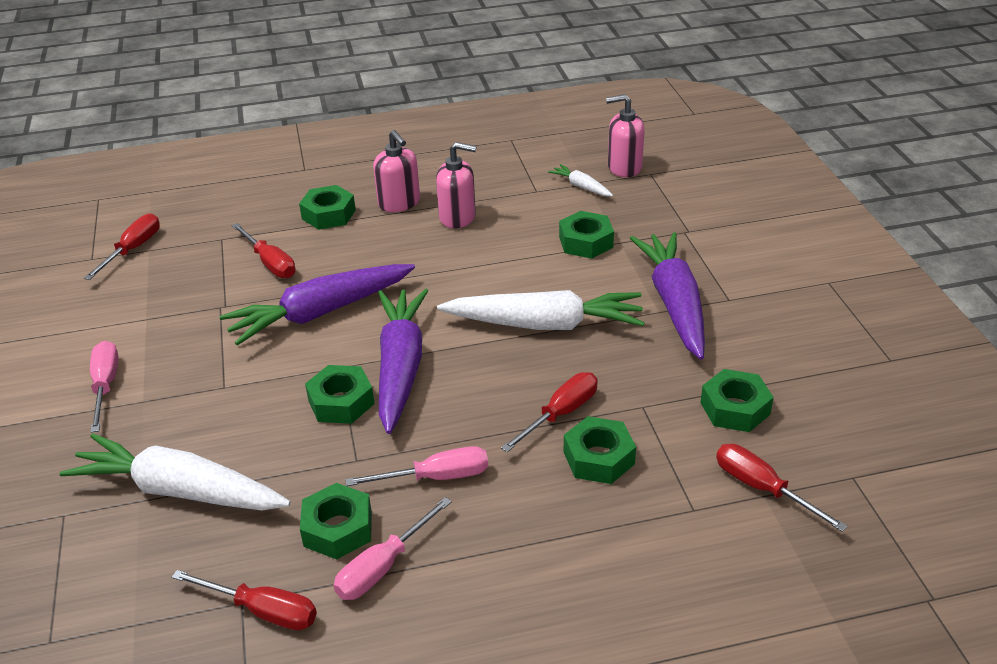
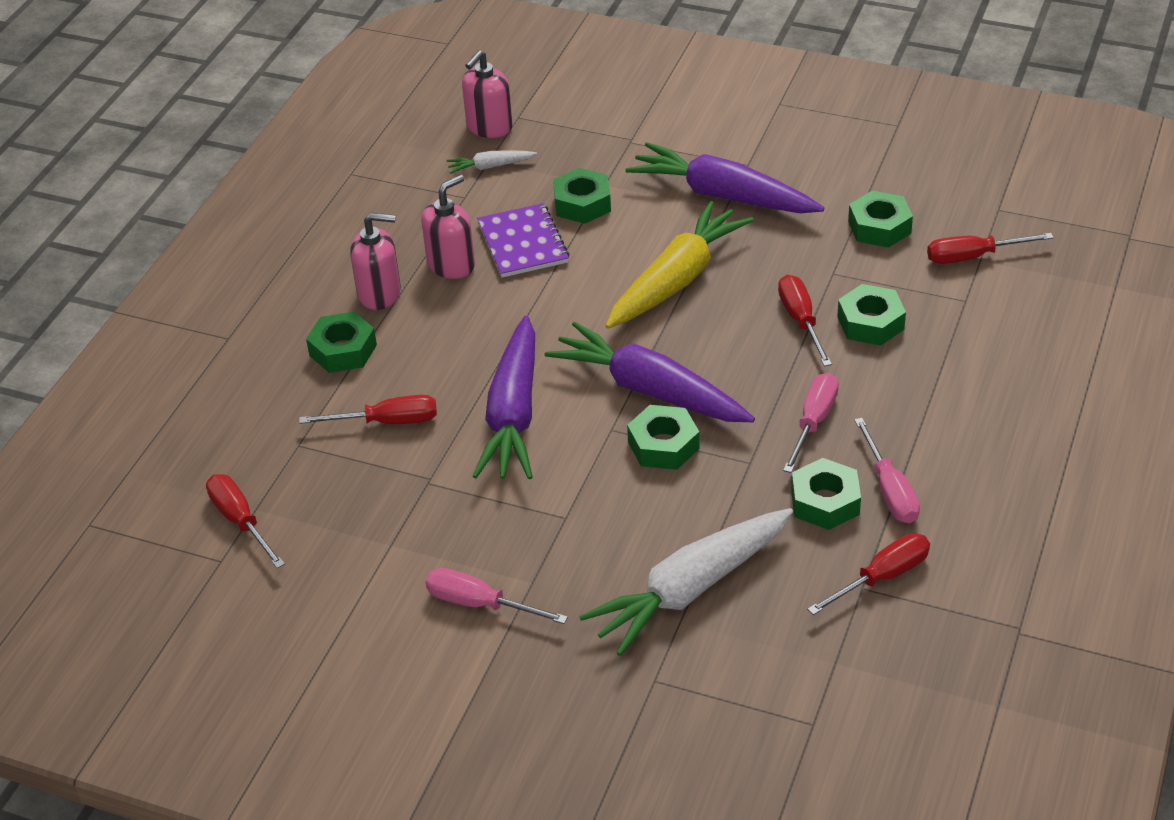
camera: 55 degrees left, 5 degrees up
(512, 236) = (523, 243): none -> purple notebook
(545, 324) = (676, 279): white carrot -> yellow carrot

